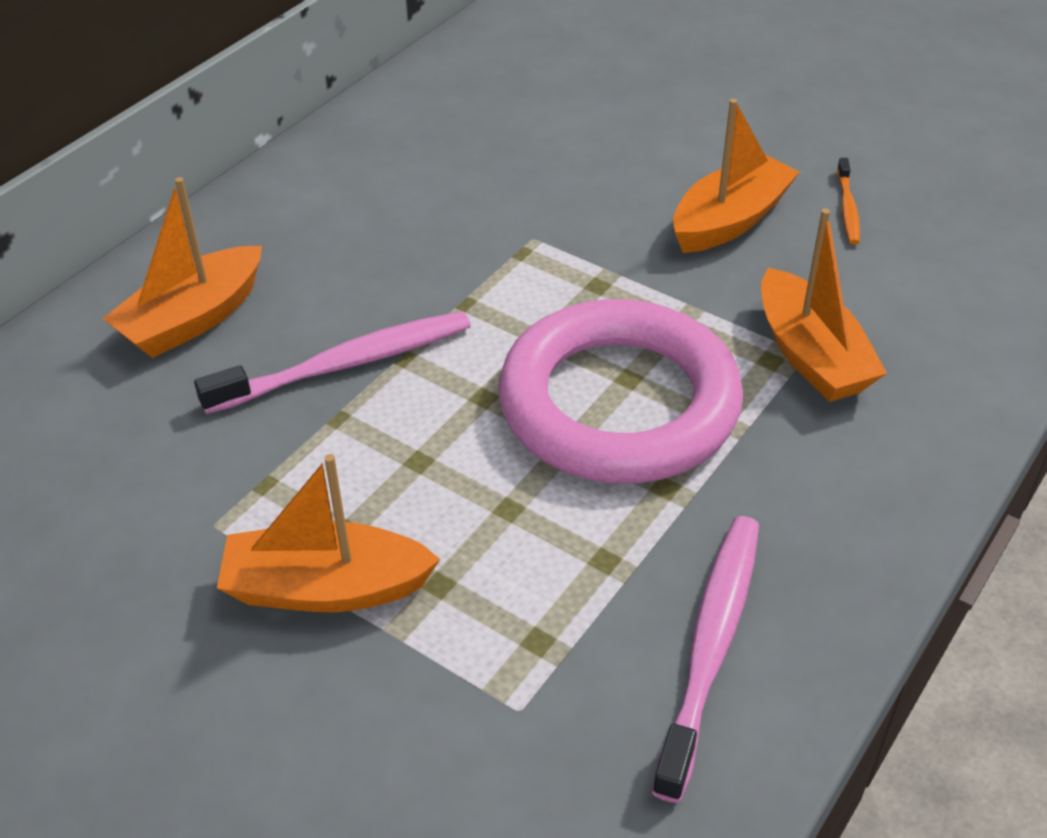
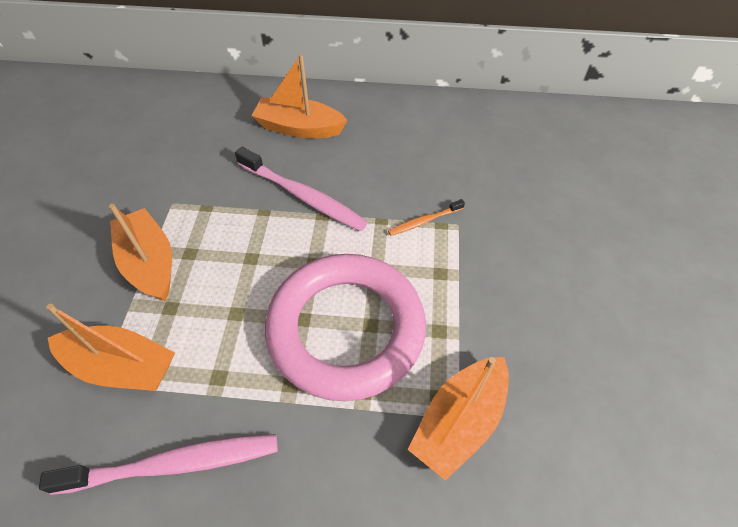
camera: 60 degrees right, 10 degrees up
(730, 220) = (558, 316): orange boat -> orange boat (121, 367)
(847, 208) = (636, 384): orange toothbrush -> orange toothbrush (424, 221)

